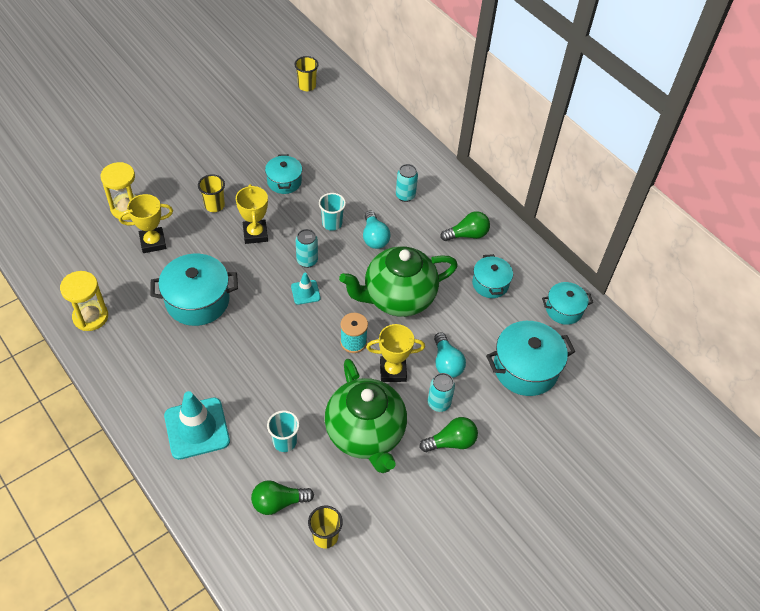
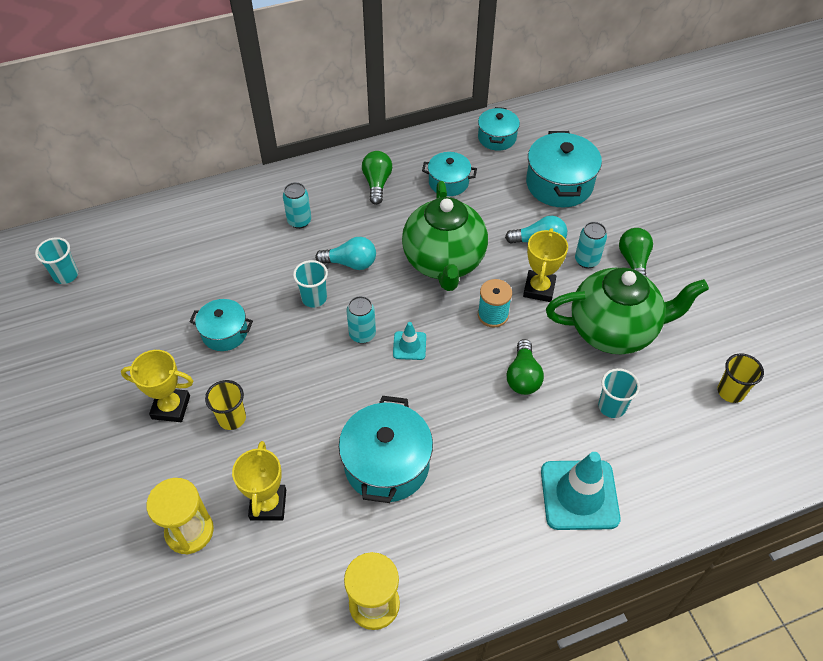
camera: 70 degrees left, 0 degrees up
(255, 234) = (300, 380): yellow trophy -> yellow trophy (171, 407)
(278, 502) = (687, 427): green light bulb -> green light bulb (523, 377)
(307, 86) = (66, 275): yellow cup -> turquoise cup

